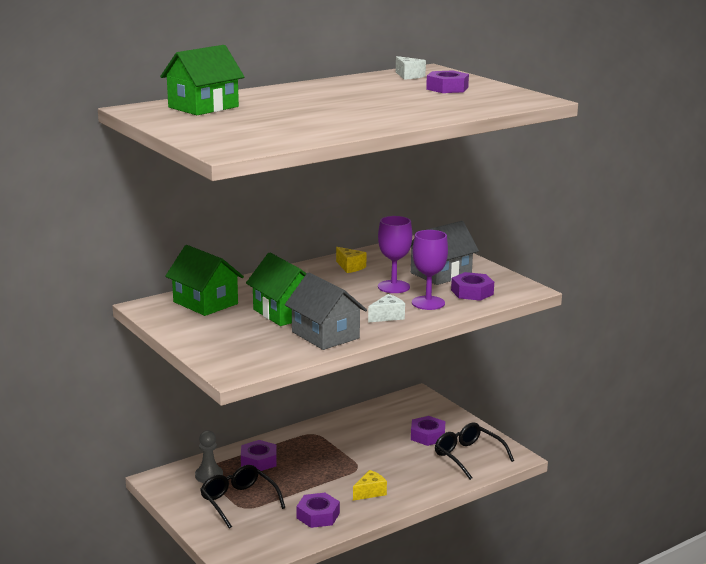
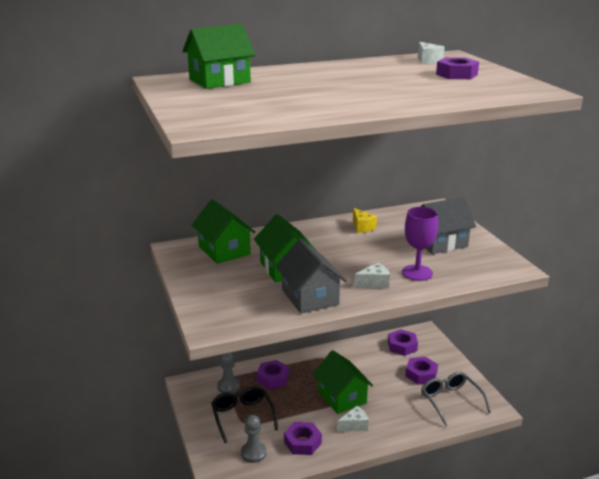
camera: 15 degrees right, 5 degrees up
(266, 533) = (253, 453): none -> grey pawn
(346, 468) = (342, 397): none -> green house
(370, 492) = (354, 425): yellow cheese -> white cheese
(393, 287) = (392, 252): purple goblet -> none
(468, 456) = (451, 401): black glasses -> grey glasses
(472, 292) = (462, 265): purple nut -> purple nut (402, 346)

